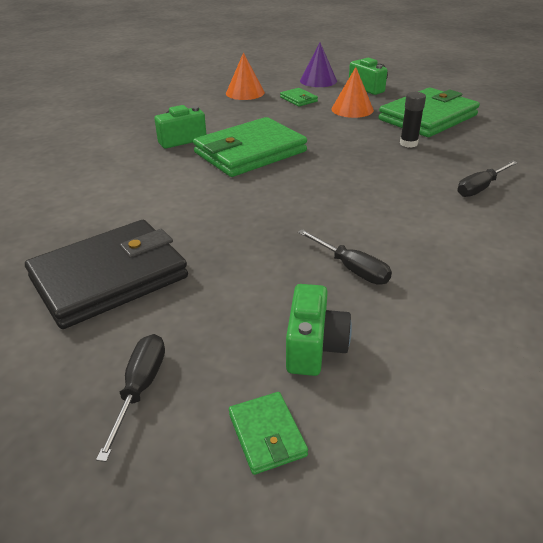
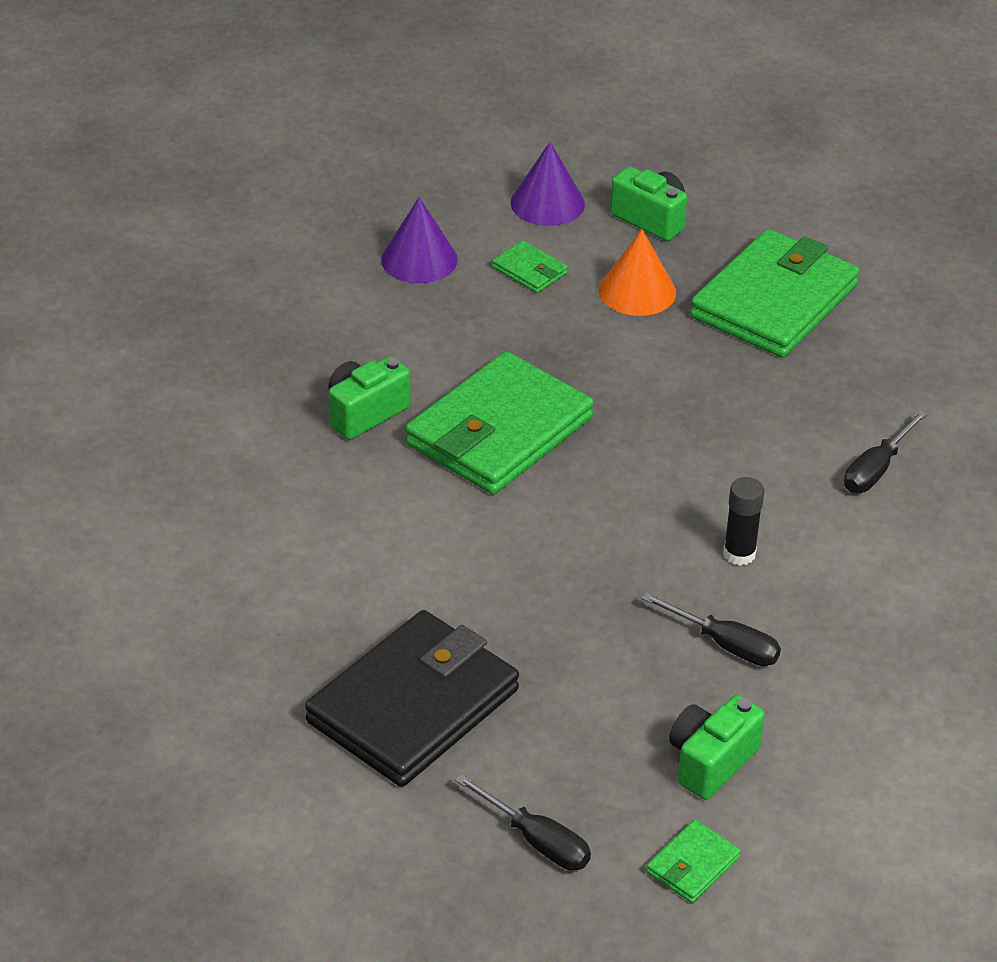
camera: 15 degrees left, 5 degrees up
(140, 388) = (537, 841): black screwdriver -> black screwdriver turned 135 degrees clockwise
(245, 93) = (419, 259): orange cone -> purple cone
(267, 435) = (692, 865): green wallet -> green wallet turned 75 degrees clockwise
(314, 347) = (711, 761): green camera -> green camera turned 135 degrees counterclockwise
(408, 143) = (753, 377): black glue stick -> black glue stick (739, 554)

